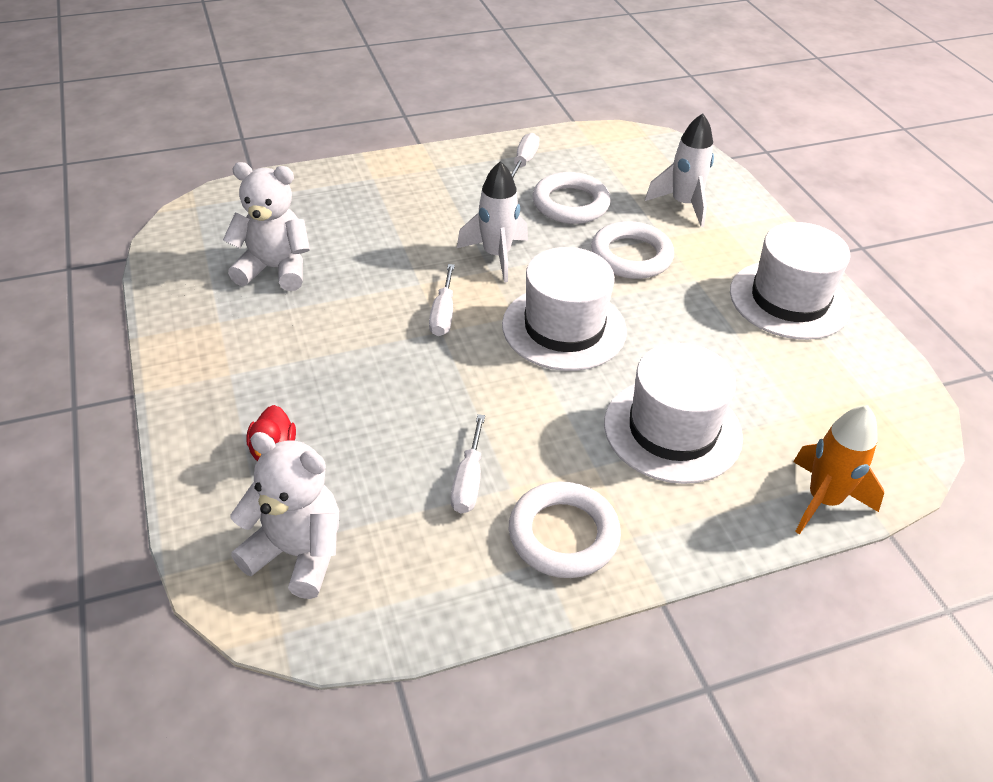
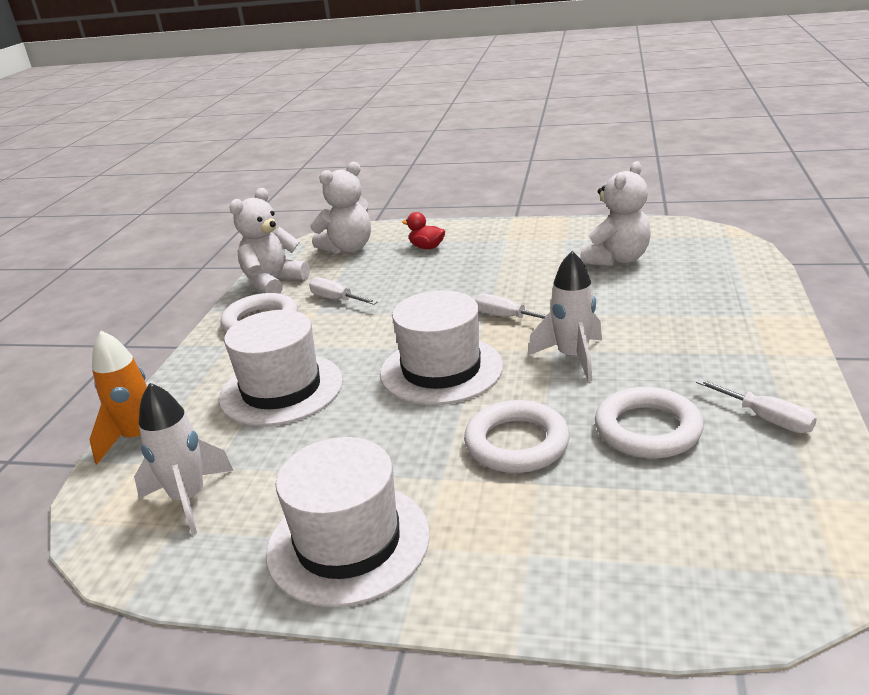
camera: 125 degrees right, 15 degrees down
(452, 590) = (273, 283): none -> white teddy bear
(683, 205) = (600, 531): white rocket -> white rocket (189, 499)

